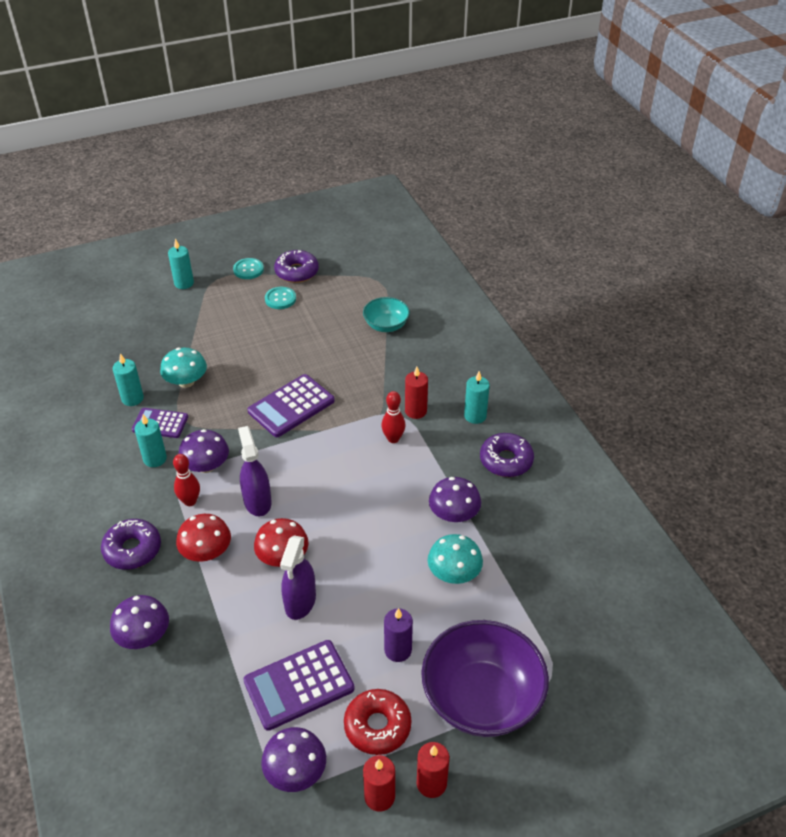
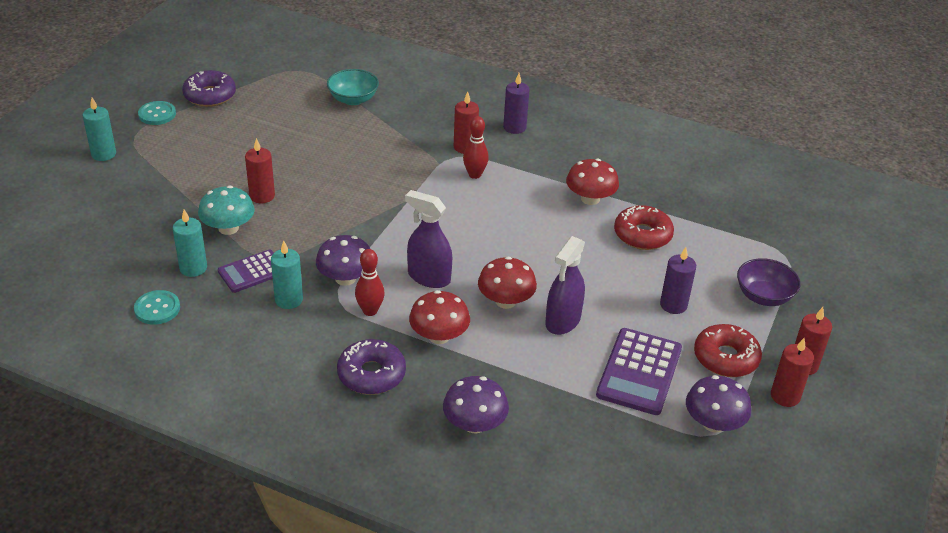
camera: 45 degrees left, 5 degrees down
(234, 369) = (262, 196): none -> red candle
(280, 299) = (225, 123): turquoise button -> turquoise button (157, 309)
(291, 406) = (356, 196): purple calculator -> none
(300, 602) = (562, 321): purple spray bottle -> purple spray bottle turned 60 degrees clockwise
(454, 514) = (590, 199): purple mushroom -> red mushroom
(454, 573) = (642, 235): turquoise mushroom -> red donut
(475, 416) = (514, 127): turquoise candle -> purple candle
(481, 698) = (763, 296): purple bowl -> purple bowl, size x0.53
(506, 460) = (577, 145): purple donut -> none

